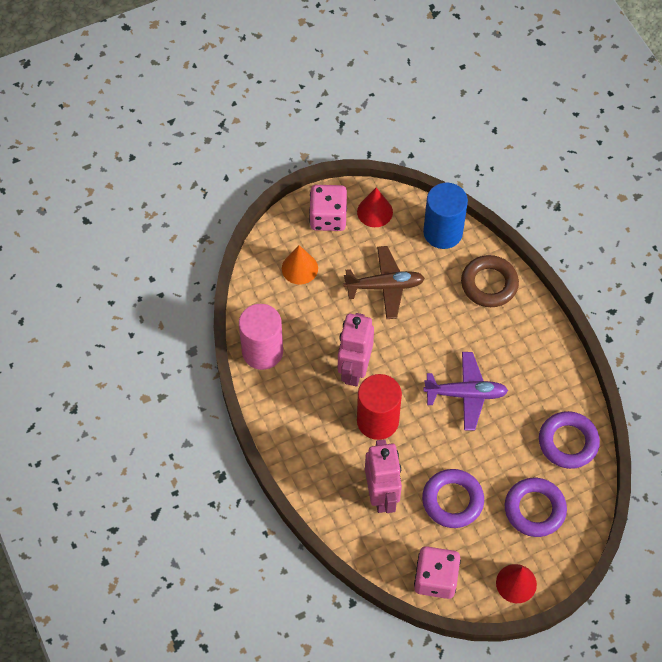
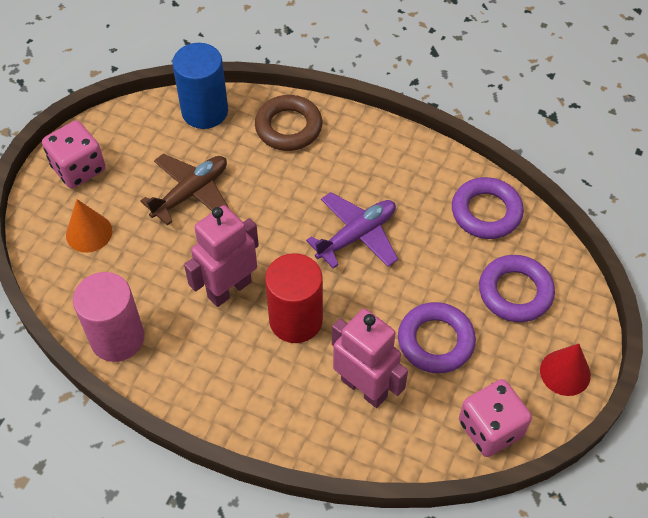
camera: 40 degrees left, 5 degrees down
(354, 370) = (229, 289): pink robot -> pink robot turned 75 degrees clockwise
(374, 211) = (122, 134): red cone -> none

